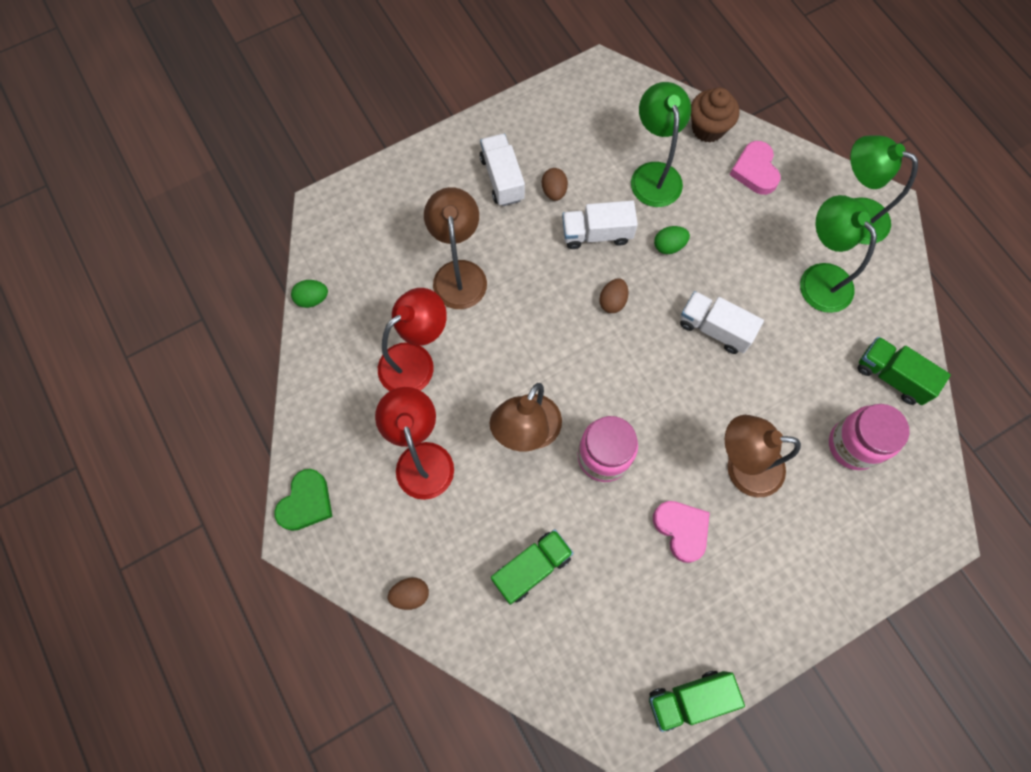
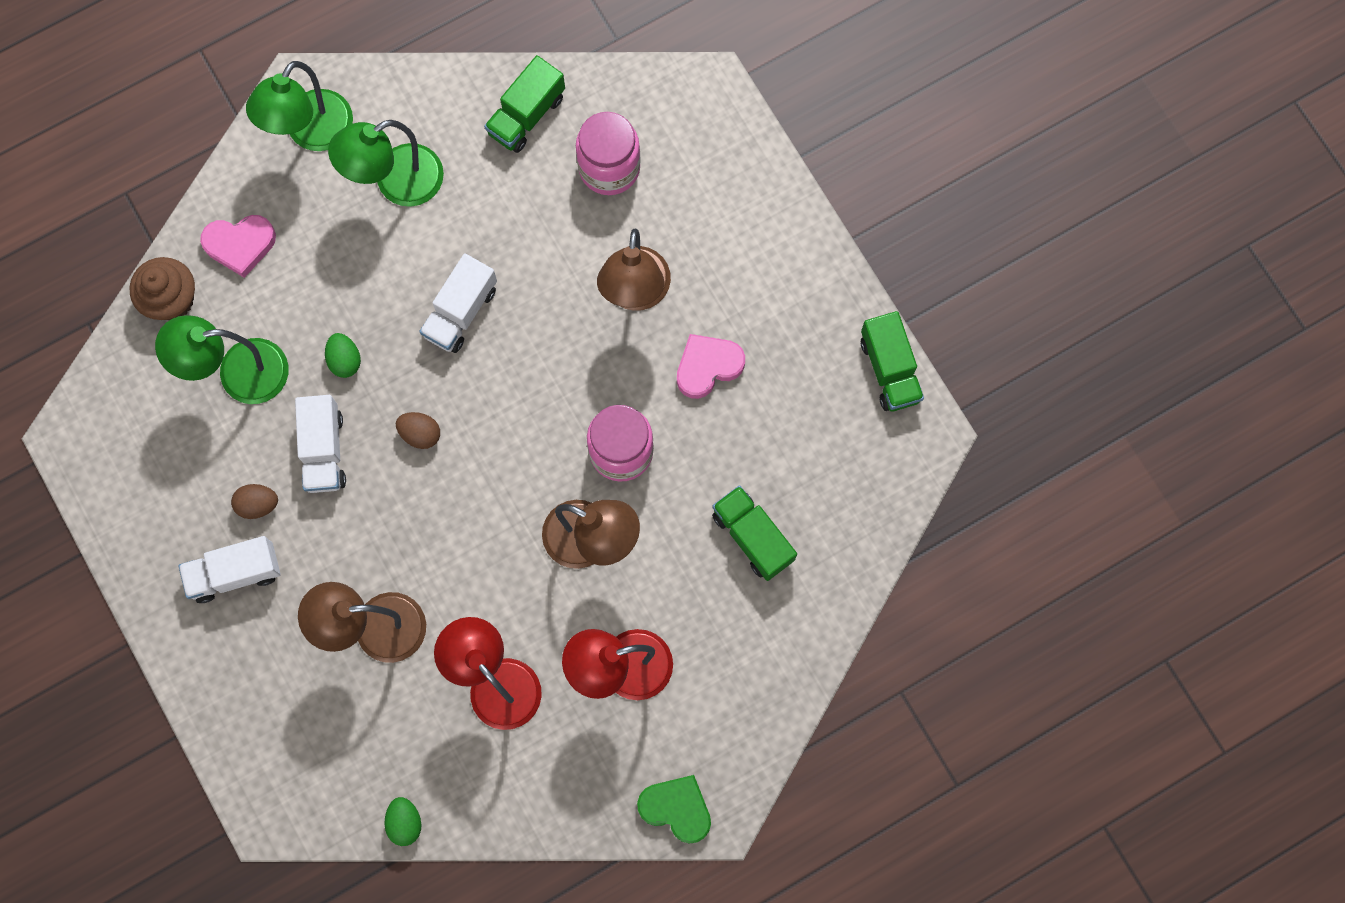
camera: 90 degrees left, 5 degrees up
(410, 594) = (784, 676): brown egg -> none

